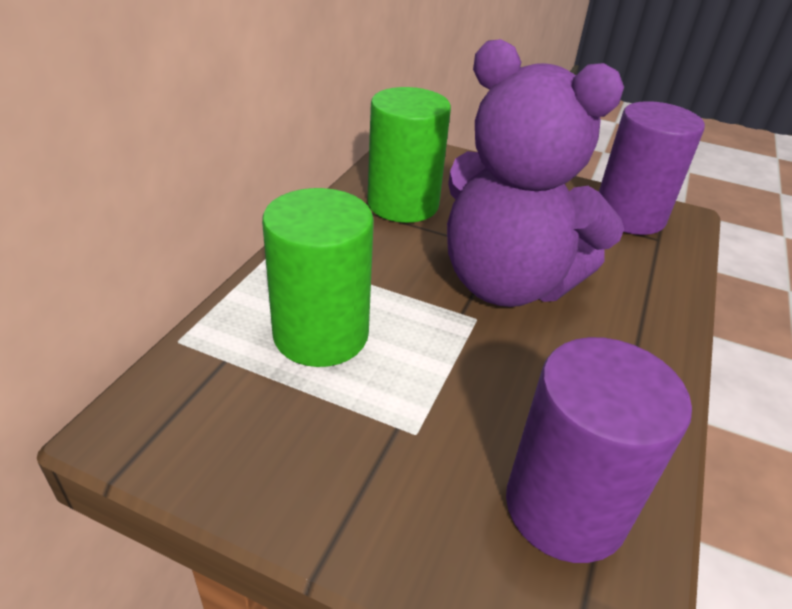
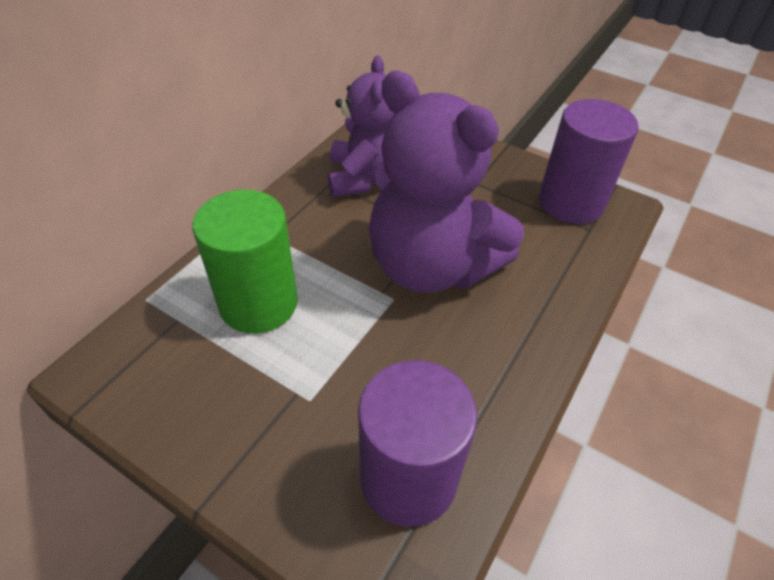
camera: 10 degrees right, 10 degrees up
(403, 204) = (365, 178): green cylinder -> purple teddy bear

